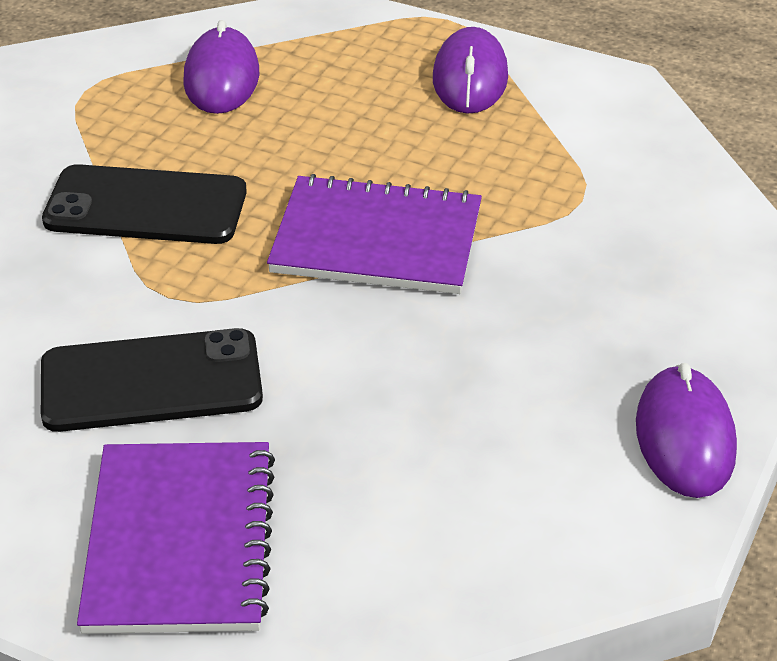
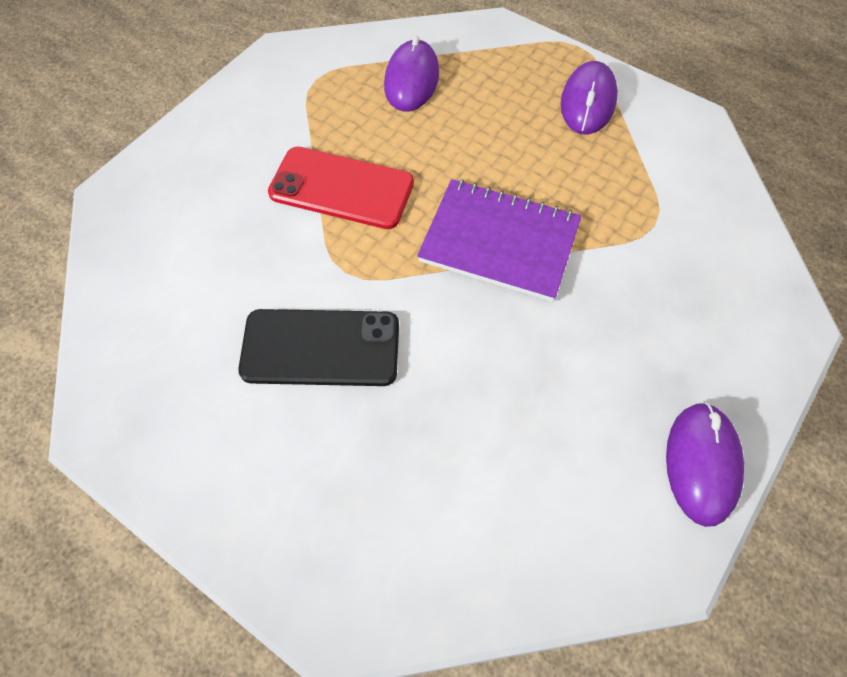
camera: 10 degrees right, 20 degrees up
(146, 206) = (341, 188): black phone -> red phone
(180, 541) = (318, 499): purple notebook -> none

